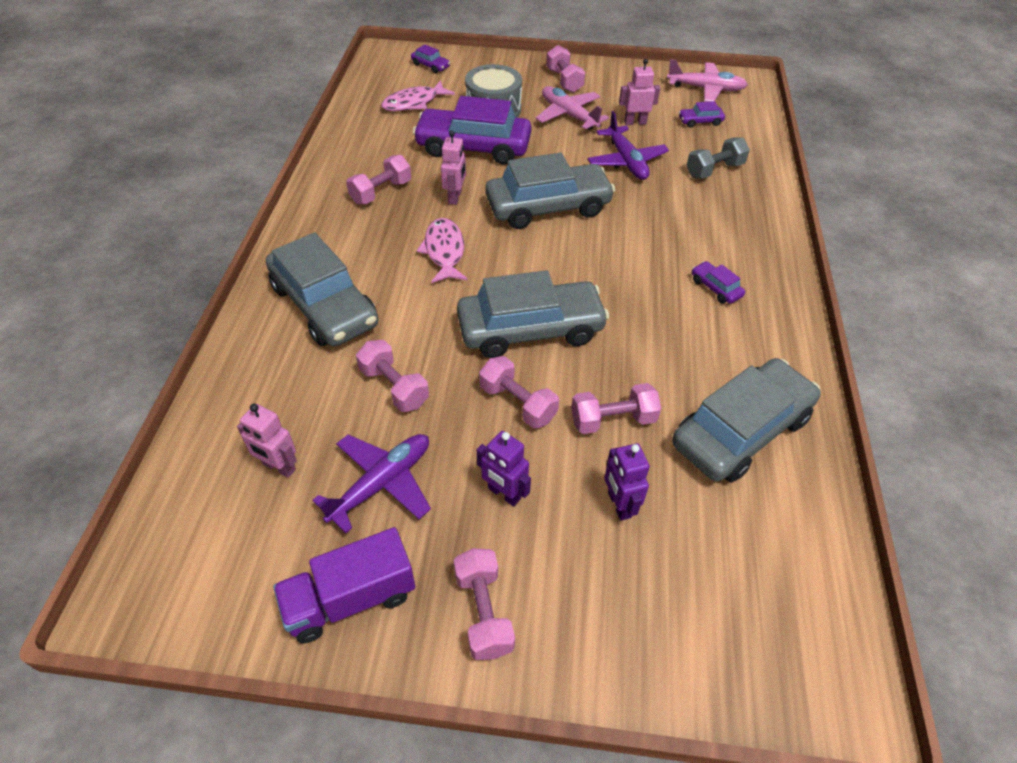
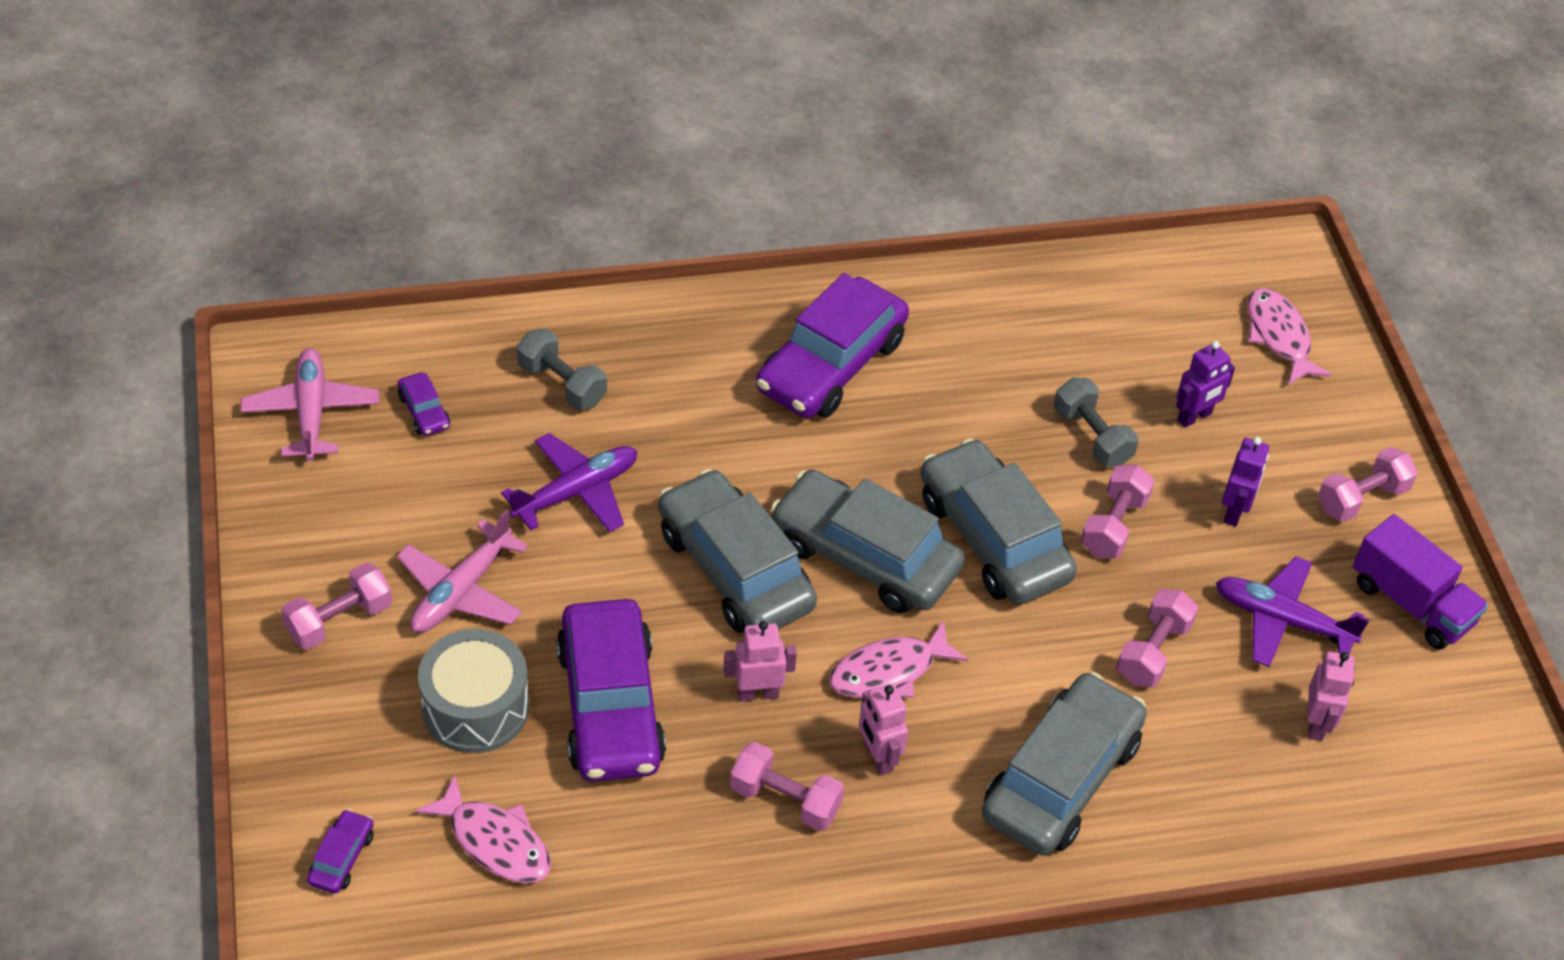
camera: 110 degrees left, 0 degrees up
(613, 420) = (1092, 437): pink dumbbell -> grey dumbbell
(635, 122) = (456, 496): pink robot -> pink robot (878, 757)
(714, 628) = (1279, 336): none -> pink fish
(715, 288) = (831, 365): purple car -> purple car, size x2.43
(741, 431) = (1050, 330): grey car -> grey car (865, 556)

